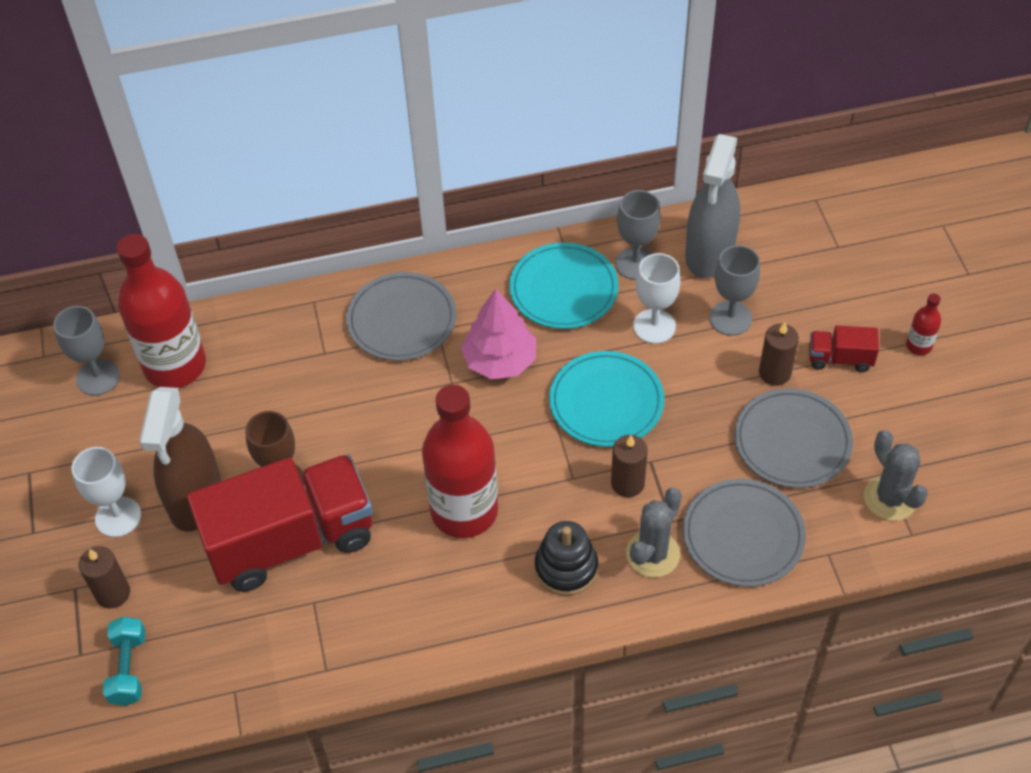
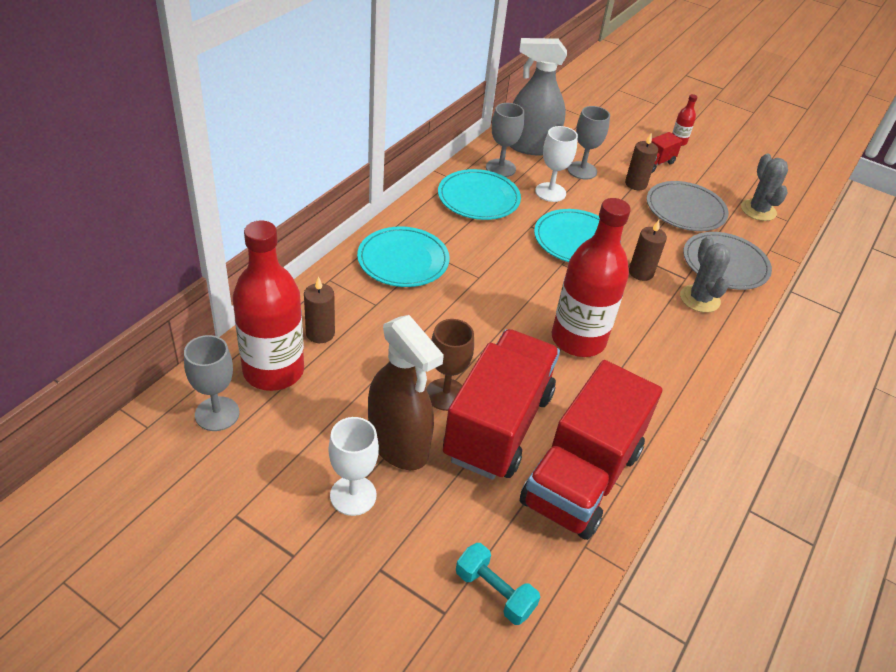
camera: 50 degrees left, 10 degrees down
(113, 593) = (415, 550): brown candle -> brown candle (320, 333)
(302, 636) = (581, 477): none -> red truck
(401, 320) = (403, 260): grey plate -> turquoise plate
(500, 361) = (491, 251): pink tree -> none
(566, 568) = (670, 333): black stacking toy -> none
(709, 253) = (531, 146): grey spray bottle -> grey spray bottle turned 120 degrees clockwise
(890, 498) = (758, 210): grey cactus -> grey cactus turned 60 degrees clockwise

